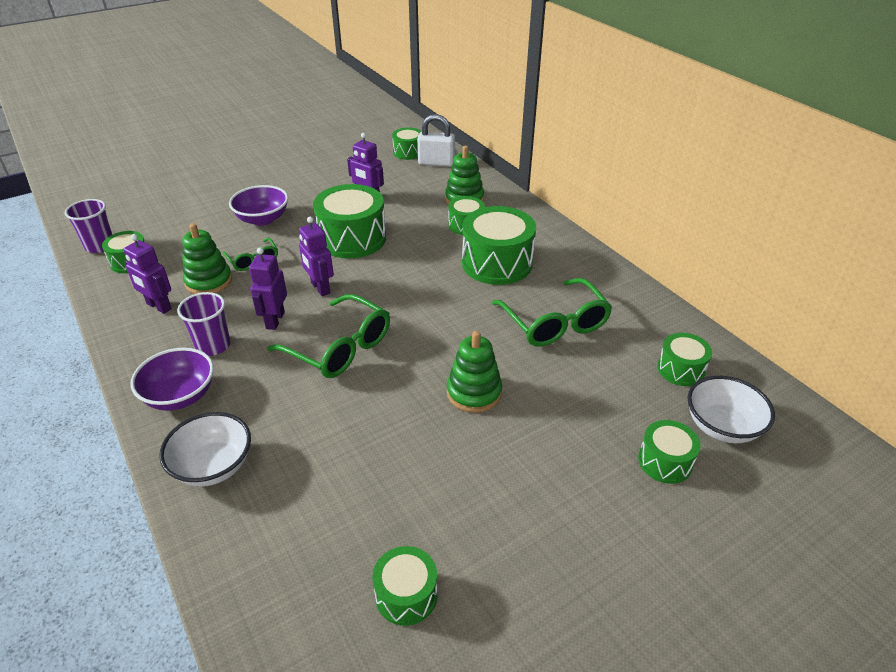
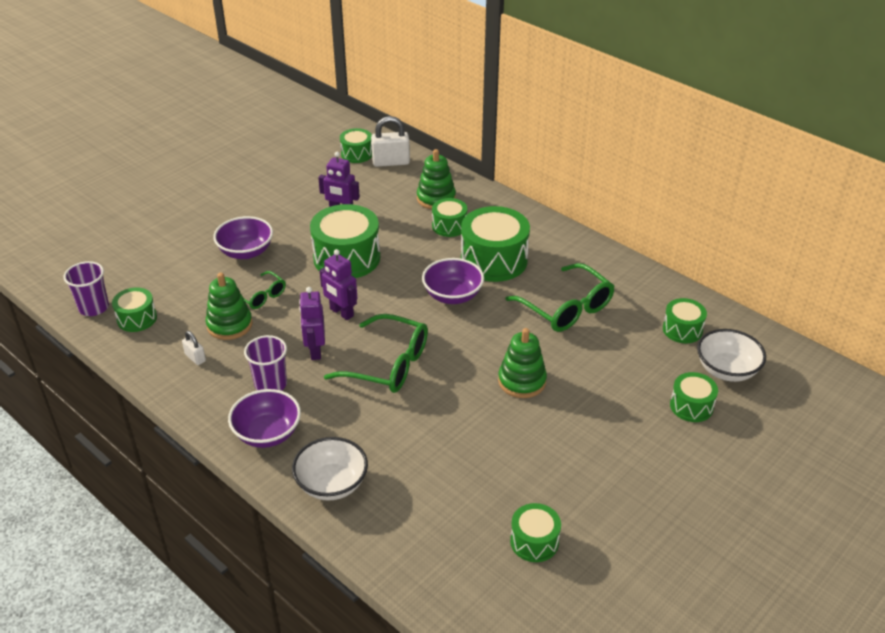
camera: 15 degrees left, 0 degrees up
(158, 306) = (195, 358): purple robot -> white padlock
(439, 290) = (452, 295): none -> purple bowl

